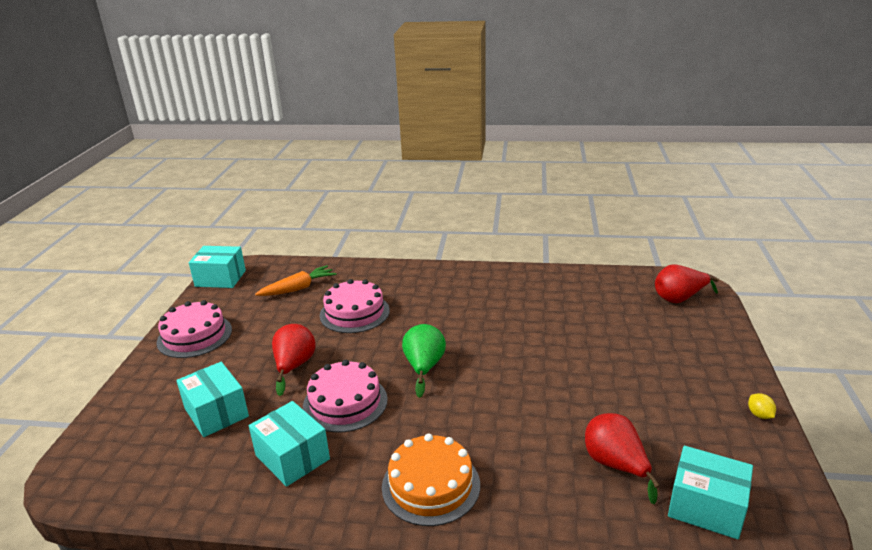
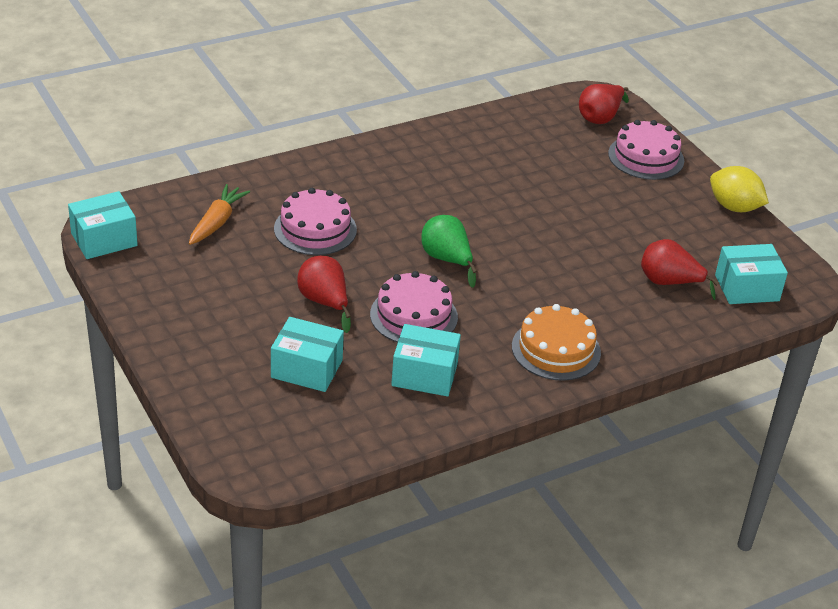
camera: 40 degrees left, 10 degrees up
(194, 336) = (174, 311): pink cake -> pink cake (646, 157)
(759, 415) = (734, 207): yellow lemon -> yellow lemon, size x2.18

